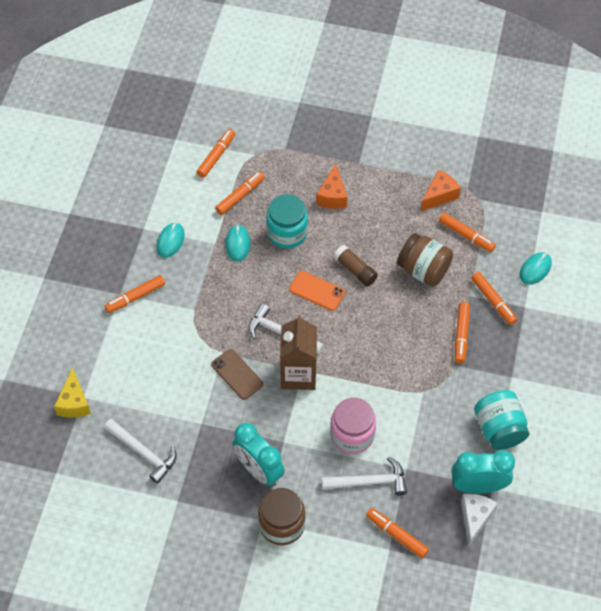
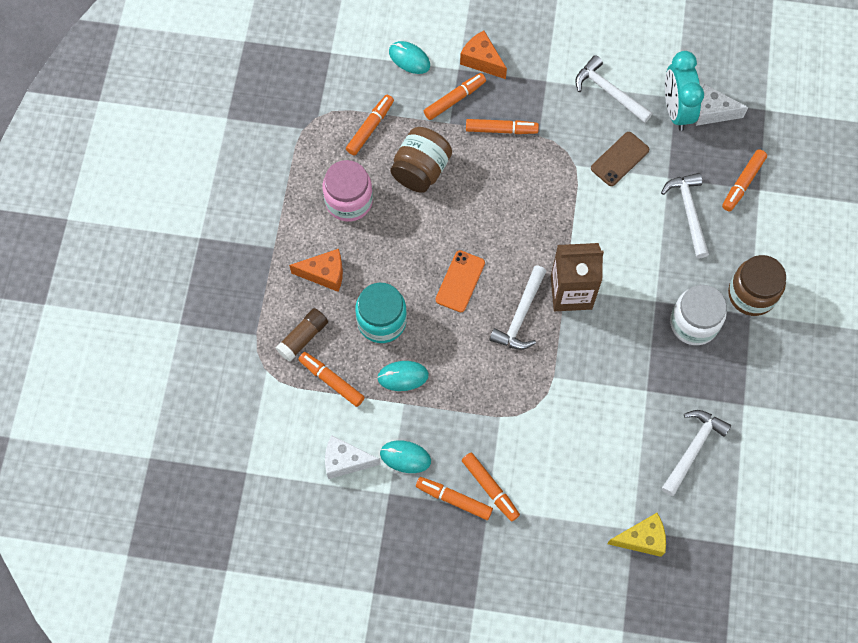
camera: 95 degrees left, 10 degrees up
(173, 201) = (345, 461): none -> white cheese
(216, 156) = (272, 417): orange marker -> orange marker (454, 500)
(237, 374) = (580, 358): brown phone -> brown phone (620, 159)
(259, 470) = (694, 323): turquoise clock -> white jar
(352, 435) = (637, 232): pink jar -> pink jar (349, 201)
(355, 270) = (428, 242): brown glue stick -> brown glue stick (303, 338)
(439, 195) = (316, 157): orange cheese -> orange cheese (481, 60)
(499, 429) = (609, 92): turquoise jar -> white hammer

